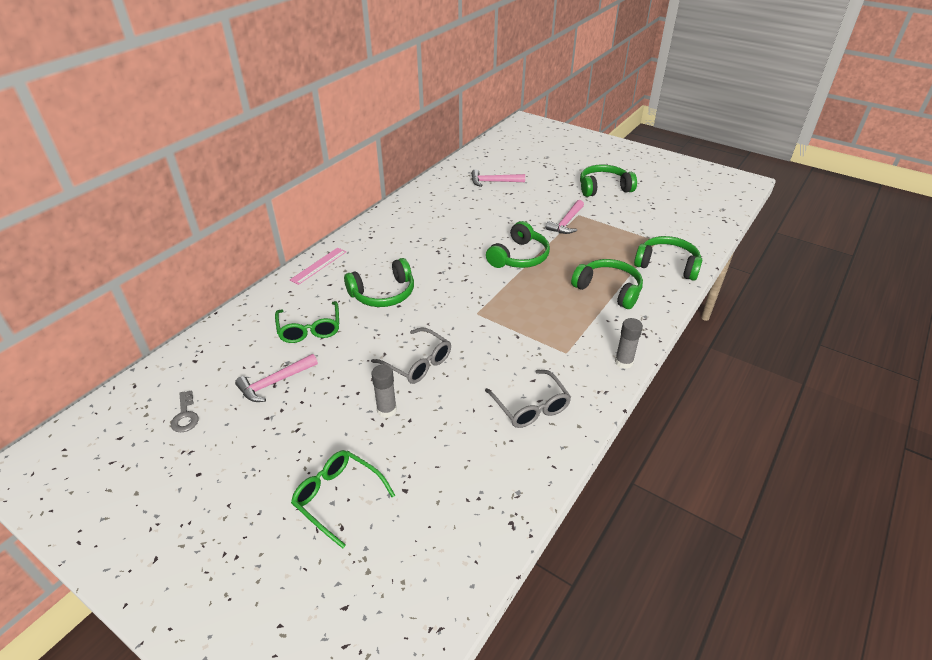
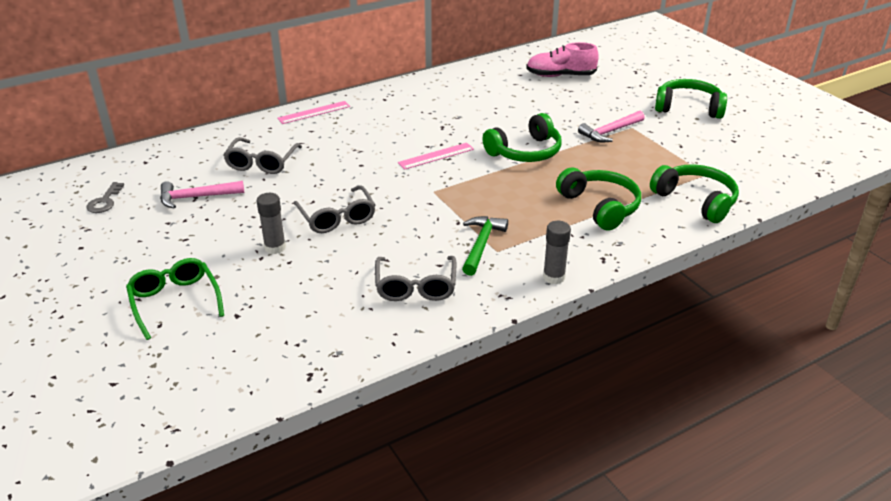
camera: 25 degrees right, 5 degrees down
(310, 329) = (262, 163): green glasses -> grey glasses
(383, 293) = (355, 151): green headphones -> none
(454, 280) = (436, 156): none -> pink ruler
(493, 182) = (560, 76): pink hammer -> pink shoe
(550, 351) = (481, 244): none -> green hammer

